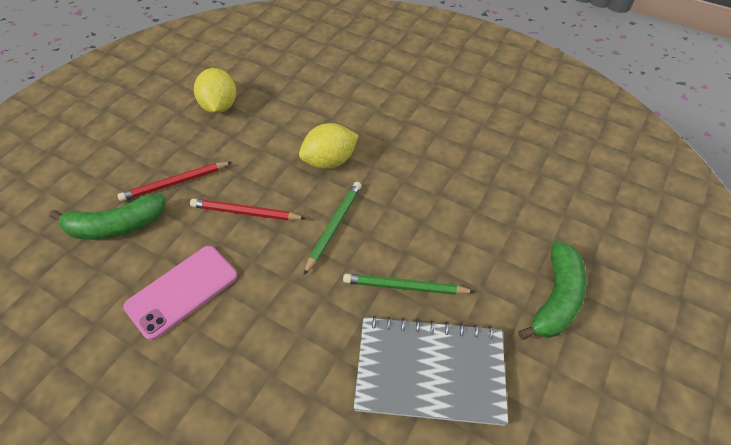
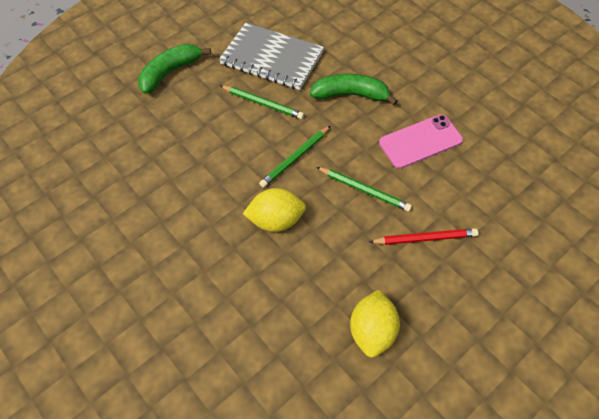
camera: 160 degrees left, 5 degrees up
(116, 226) = (476, 208): green banana -> green banana (350, 95)
(245, 212) = (364, 190): red pencil -> green pencil

